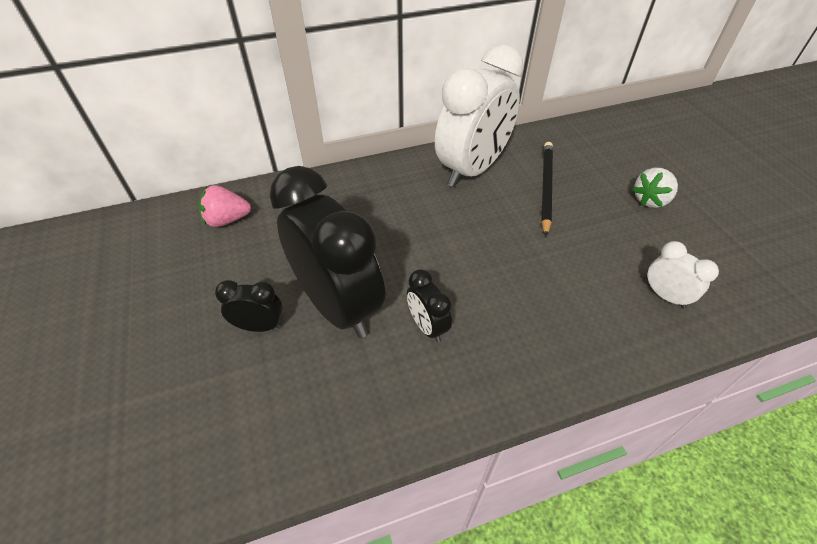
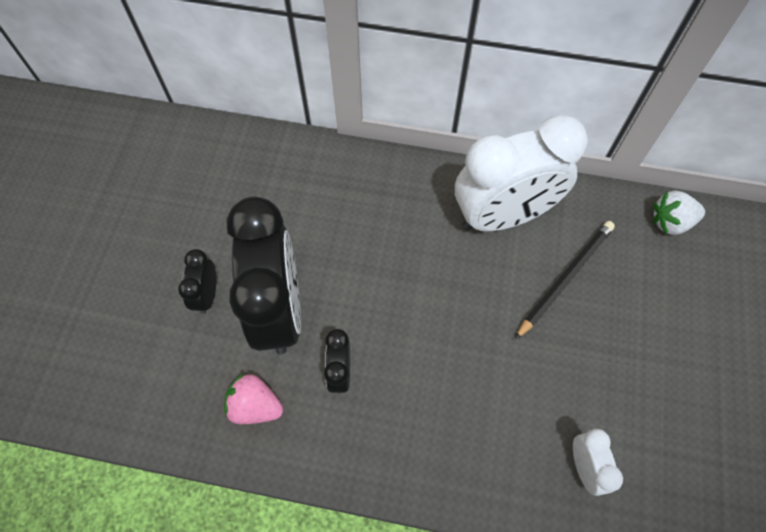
camera: 30 degrees right, 15 degrees up
(227, 220) = (236, 165): pink strawberry -> pink strawberry (255, 406)
(260, 326) = (207, 295): black clock -> black clock turned 120 degrees counterclockwise
(650, 200) = (670, 353): white strawberry -> white strawberry (670, 222)

